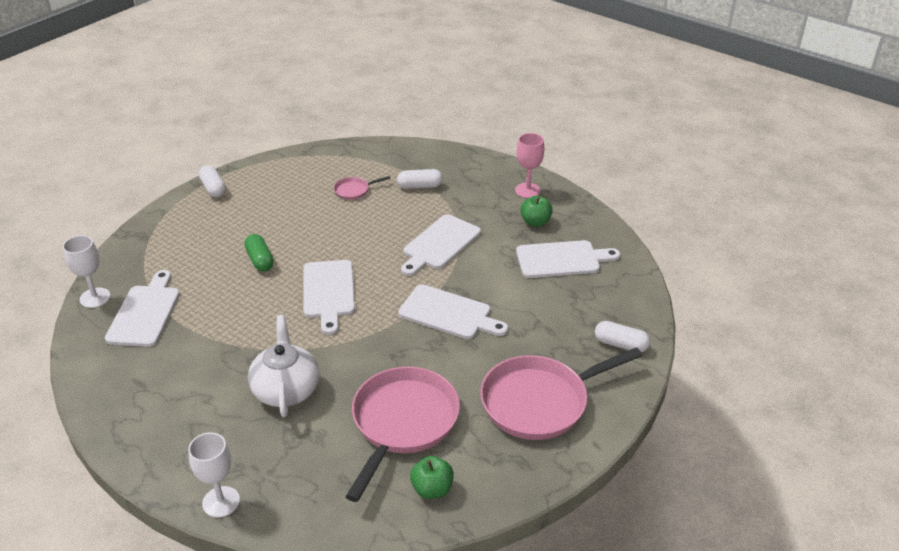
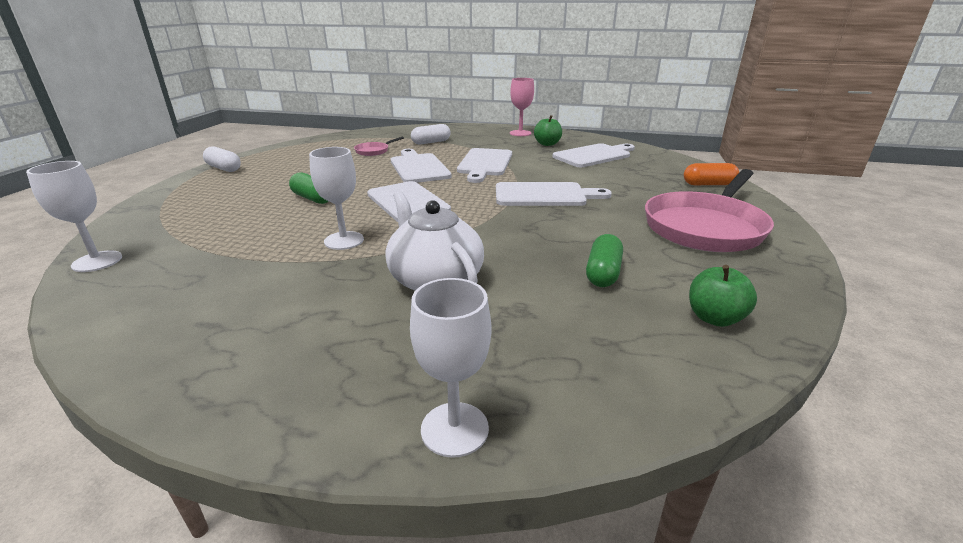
camera: 25 degrees left, 10 degrees down
(145, 313) = (184, 259): white cutting board -> white cutting board (418, 167)
(253, 325) = (344, 240): none -> white goblet
(402, 423) = (603, 273): pink pan -> green capsule
(620, 344) = (708, 184): white capsule -> orange capsule

